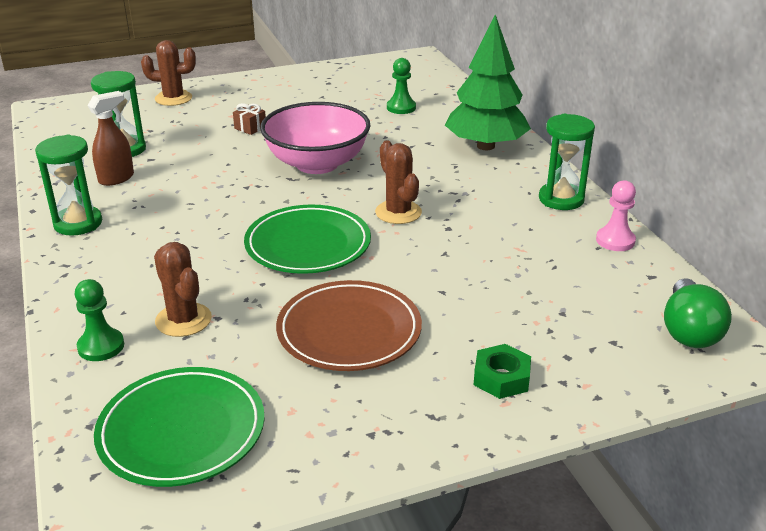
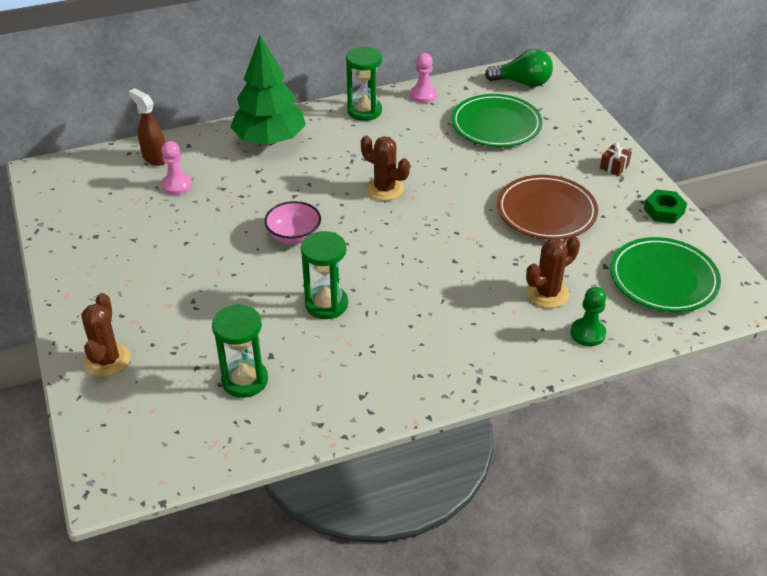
camera: 90 degrees left, 10 degrees up
(78, 223) = (406, 386): green hourglass -> green hourglass (326, 304)
(117, 178) = (314, 374): brown spray bottle -> brown spray bottle (155, 158)
(250, 128) = (205, 287): brown gift -> brown gift (614, 167)
(308, 245) = (436, 235): green plate -> green plate (496, 125)
(317, 164) = (294, 236): pink bowl -> pink bowl, size x0.55
(398, 212) = (385, 189): brown cactus -> brown cactus turned 60 degrees clockwise
(401, 108) = (177, 185): green pawn -> pink pawn
(501, 378) = (581, 152): green nut -> green nut (664, 211)

